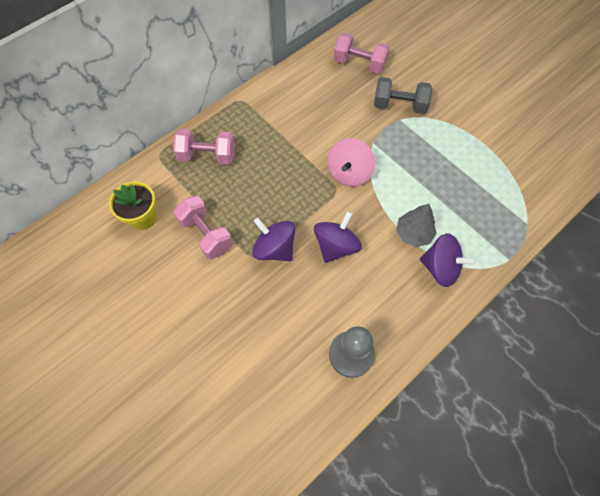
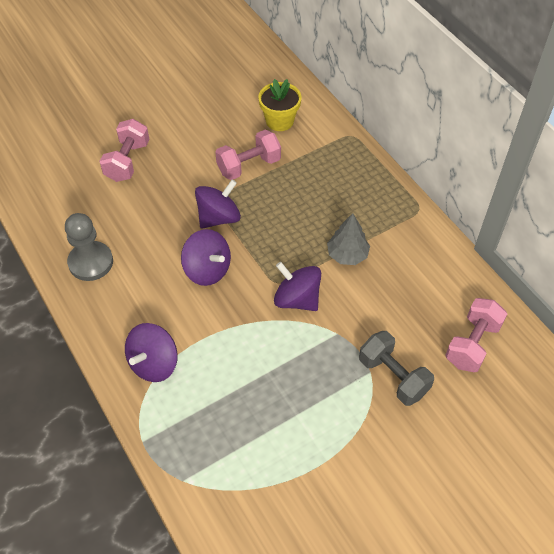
camera: 100 degrees right, 10 degrees down
(207, 156) = (344, 173): pink dumbbell -> pink dumbbell (127, 161)
(349, 173) = (297, 299): pink spinning top -> purple spinning top
(399, 105) = (393, 376): grey dumbbell -> grey dumbbell turned 60 degrees counterclockwise
(413, 233) = (203, 347): grey tree -> grey tree (347, 255)

